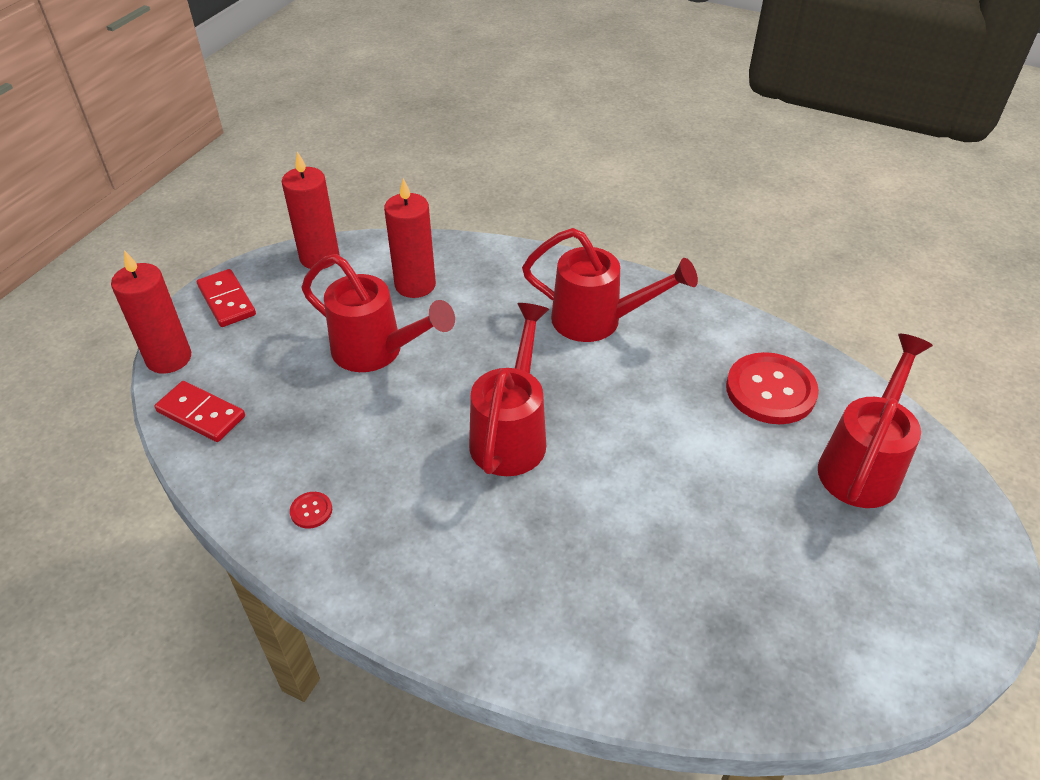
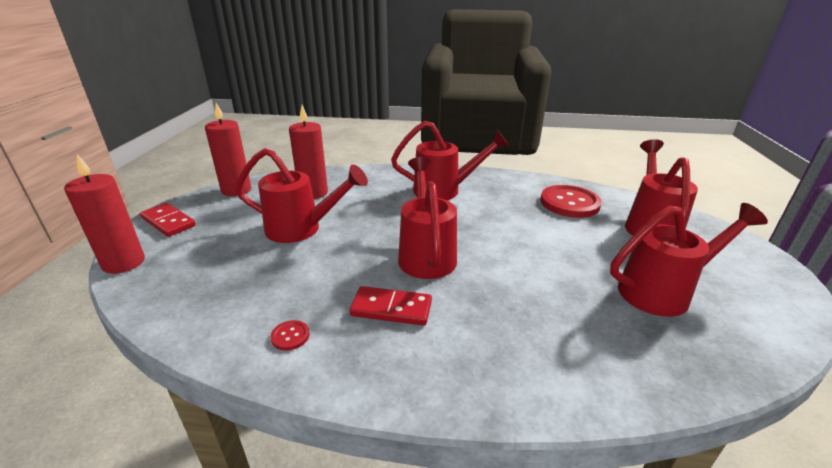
camera: 20 degrees left, 15 degrees down
(201, 414) = (163, 292): red domino -> red domino (391, 309)
(783, 578) = (663, 291): none -> red watering can

